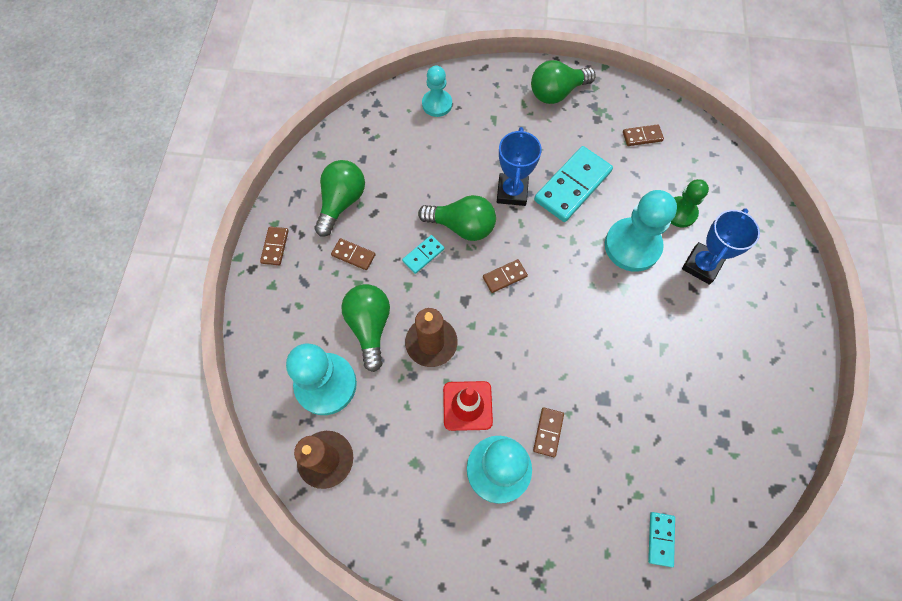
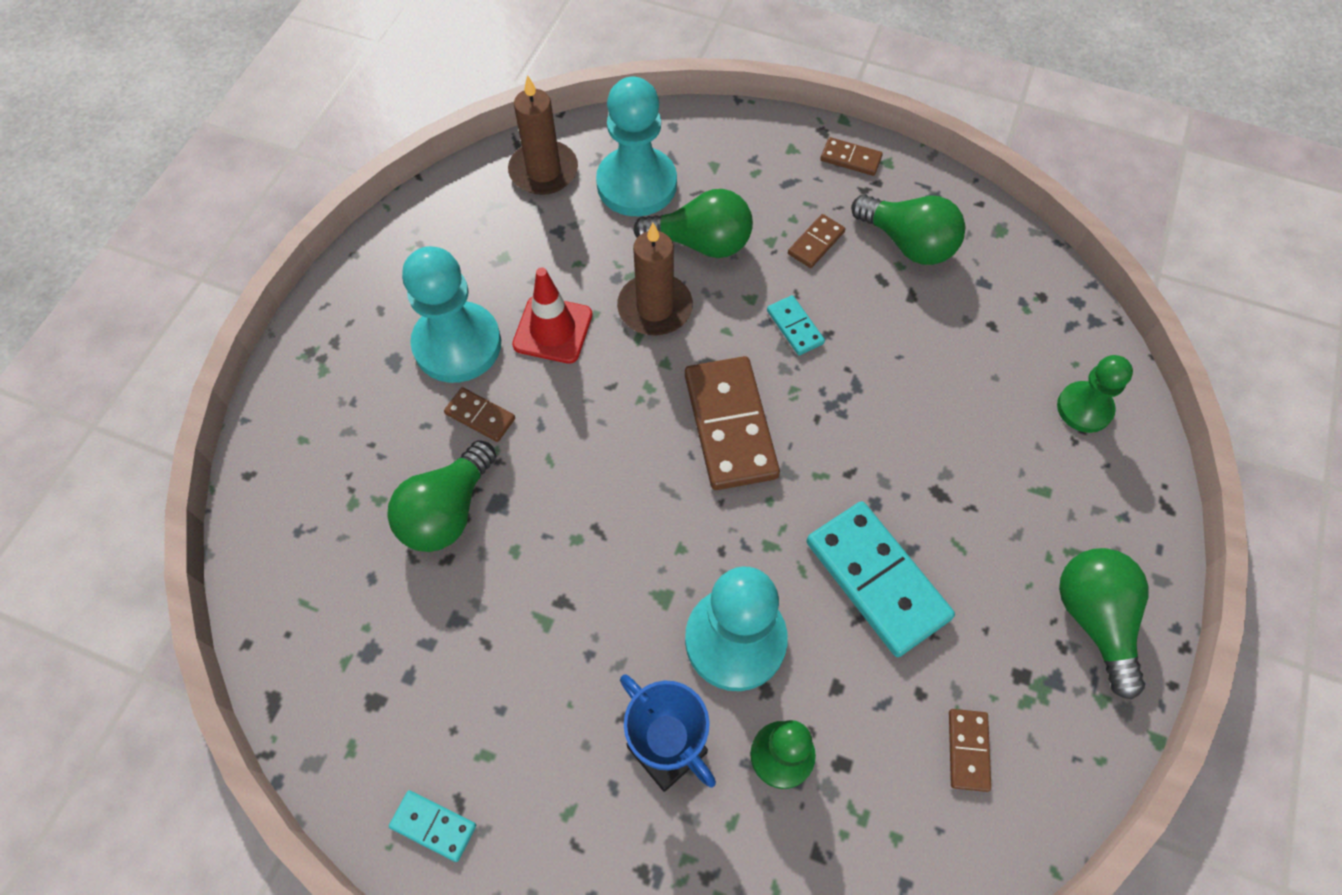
camera: 105 degrees right, 5 degrees down
(437, 104) = (1084, 408): turquoise pawn -> green pawn
(462, 226) = (833, 389): green light bulb -> green light bulb (447, 511)
(504, 277) = (730, 425): brown domino -> brown domino, size x2.07
(512, 192) = (883, 478): blue trophy -> none
(660, 539) = (288, 511): turquoise domino -> turquoise domino (433, 826)

